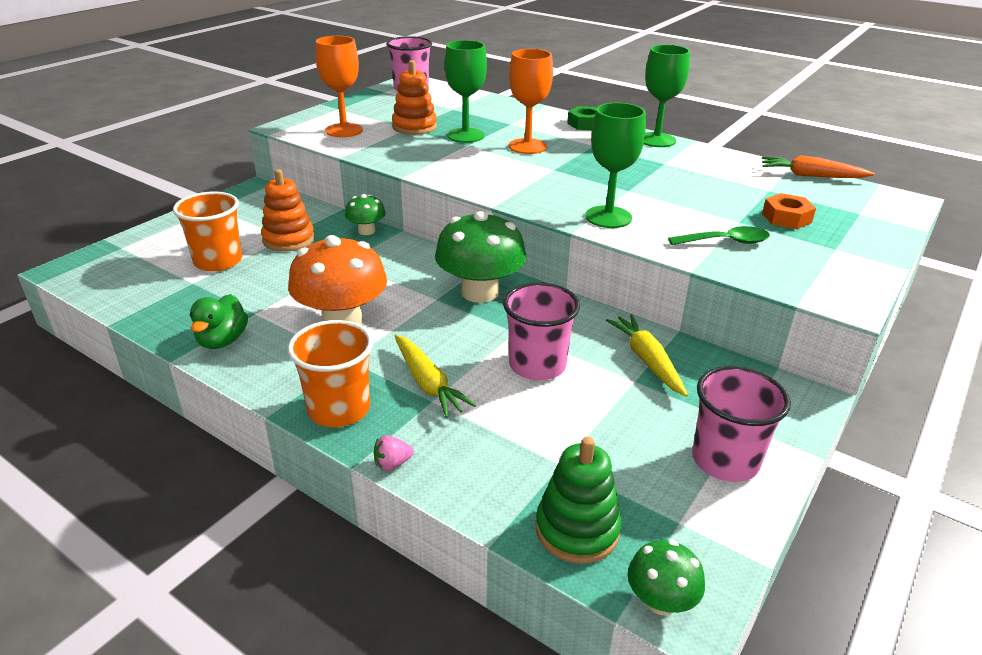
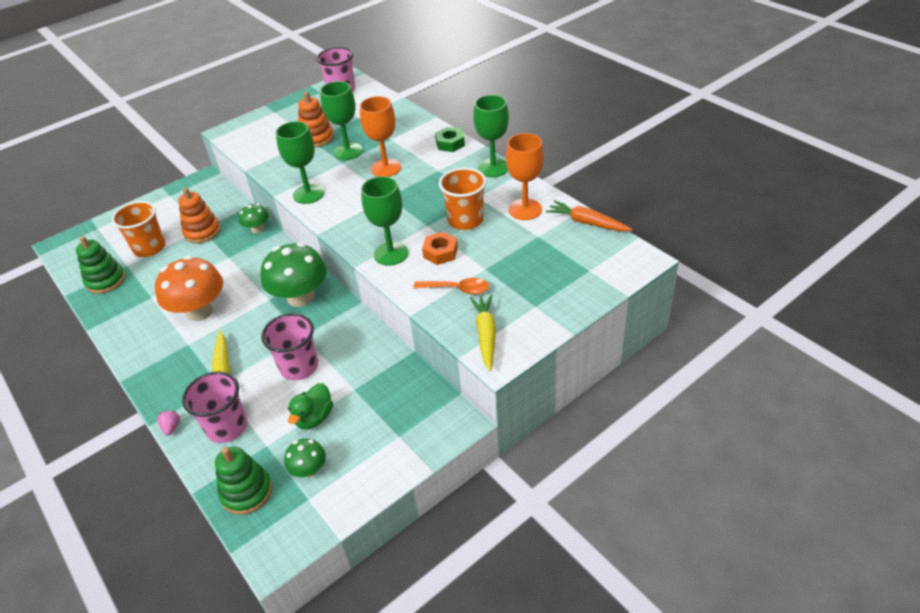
camera: 20 degrees right, 10 degrees up
(169, 302) = (106, 280): none -> green stacking toy
(222, 341) = (122, 318): green duck -> green duck (314, 417)
(339, 409) = (162, 382): orange cup -> orange cup (465, 220)
(344, 130) = (264, 139): orange goblet -> orange goblet (525, 209)
(392, 464) = (171, 427): pink strawberry -> pink strawberry turned 90 degrees clockwise
(447, 173) = (308, 194): none -> green goblet
(647, 360) = (373, 374): yellow carrot -> yellow carrot (486, 335)
(660, 601) = (262, 546): green mushroom -> green mushroom (309, 470)
(725, 242) = (457, 289): green spoon -> orange spoon
(725, 460) = (367, 461): pink cup -> pink cup (227, 427)
(786, 218) = (525, 269): orange nut -> orange nut (440, 252)

